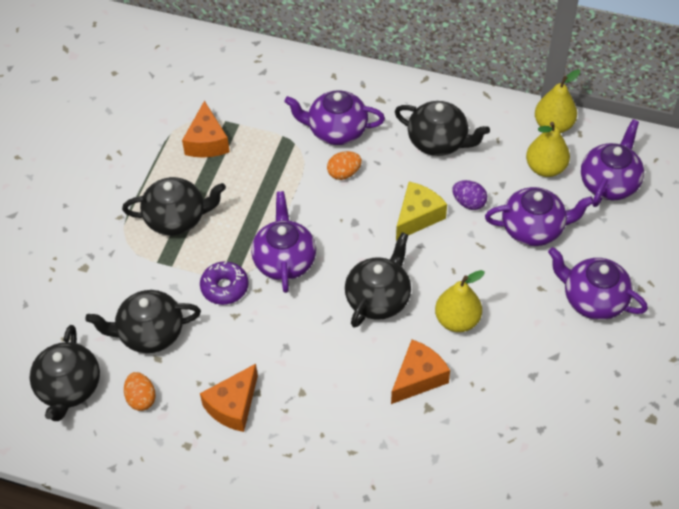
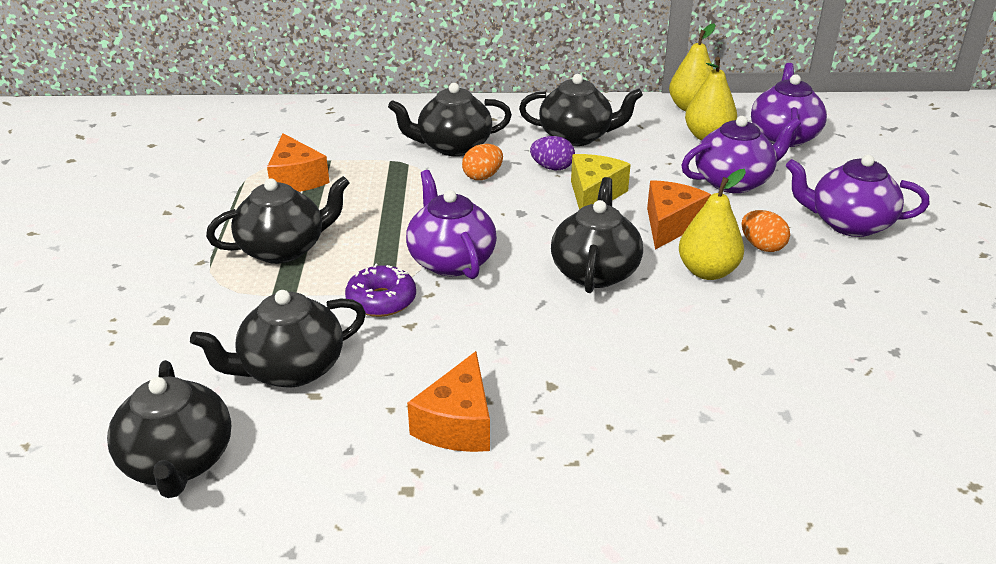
camera: 20 degrees left, 20 degrees down
(141, 398) = (306, 448): orange egg -> orange egg (762, 246)
(336, 131) = (453, 147): purple teapot -> black teapot
(418, 378) = (700, 335): orange cheese -> orange cheese (670, 224)
(469, 203) = (645, 175): purple egg -> purple egg (552, 168)

